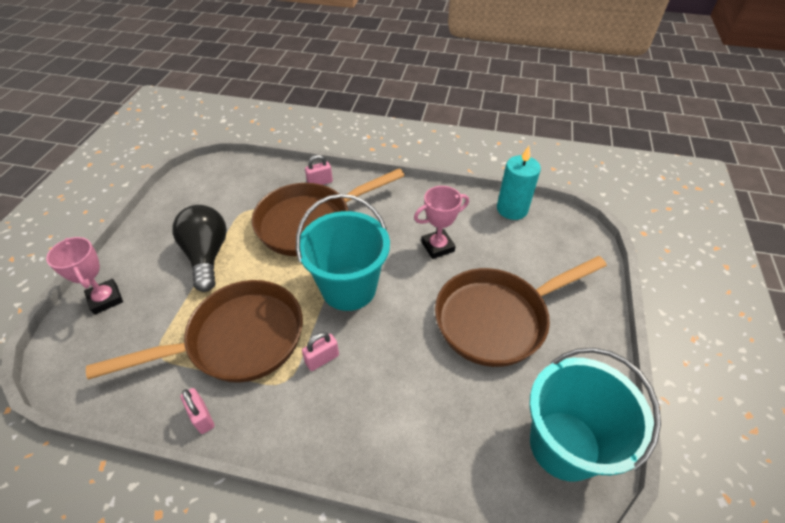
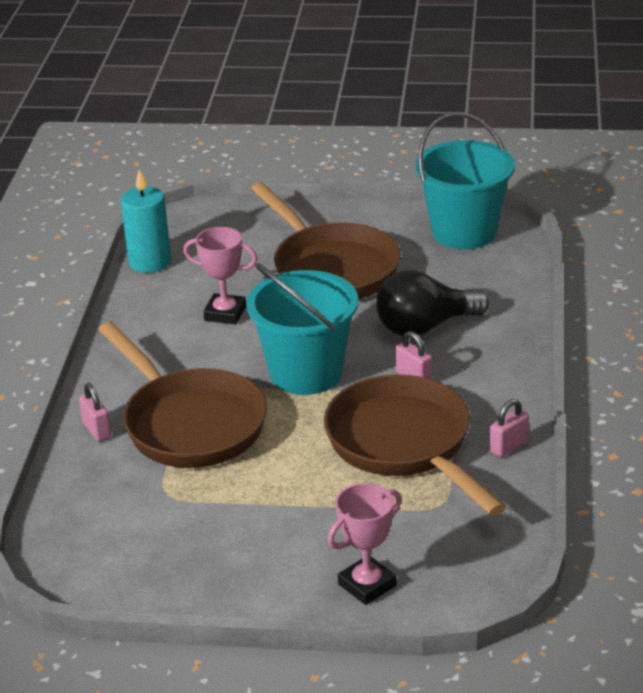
camera: 95 degrees left, 15 degrees down
(207, 255) = (268, 508): black light bulb -> black light bulb (425, 327)
(437, 246) = (225, 313): pink trophy -> pink trophy turned 45 degrees counterclockwise

